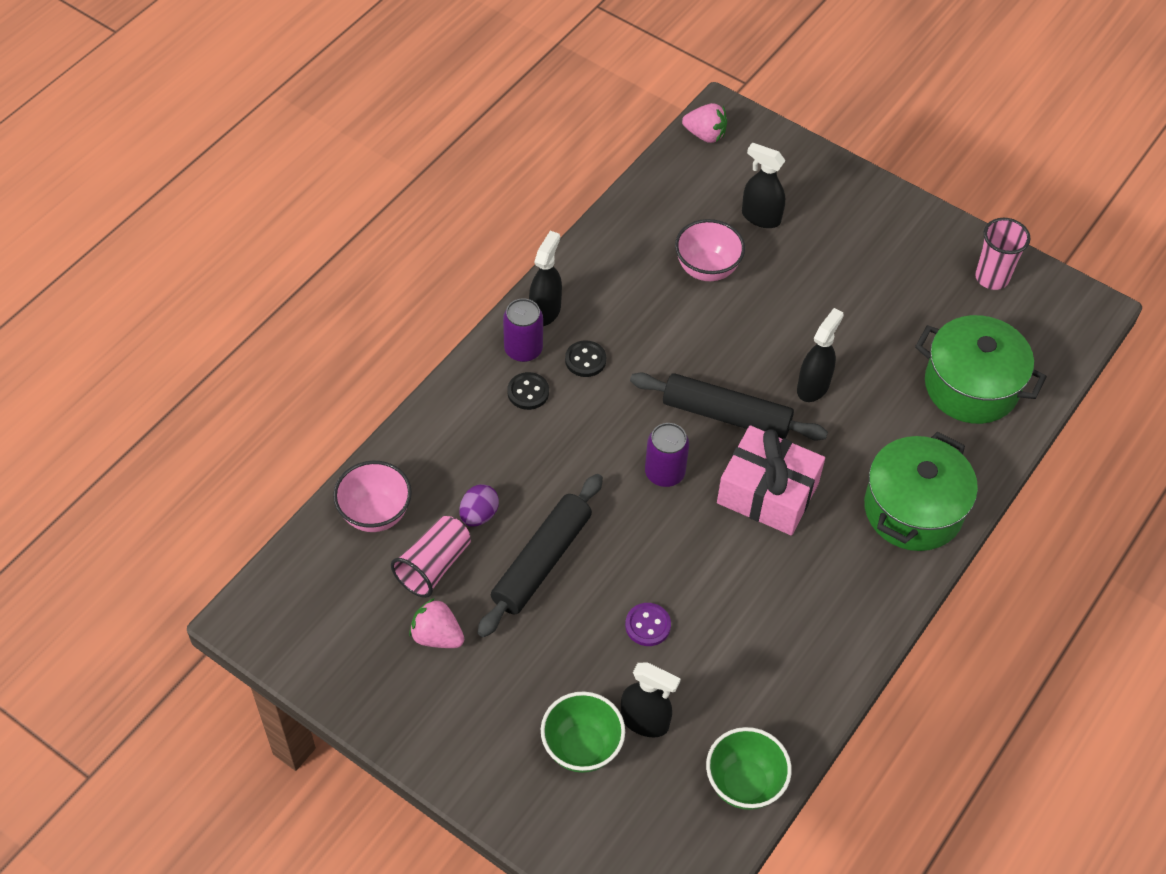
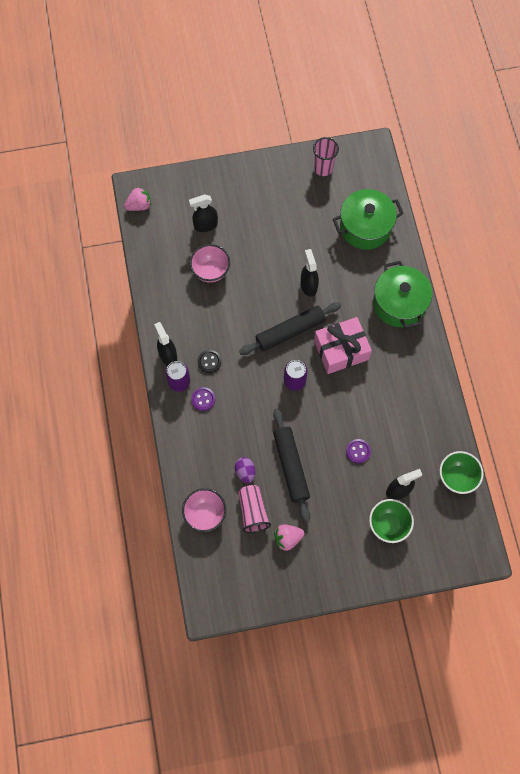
camera: 45 degrees left, 15 degrees up
(528, 392) = (203, 399): black button -> purple button

